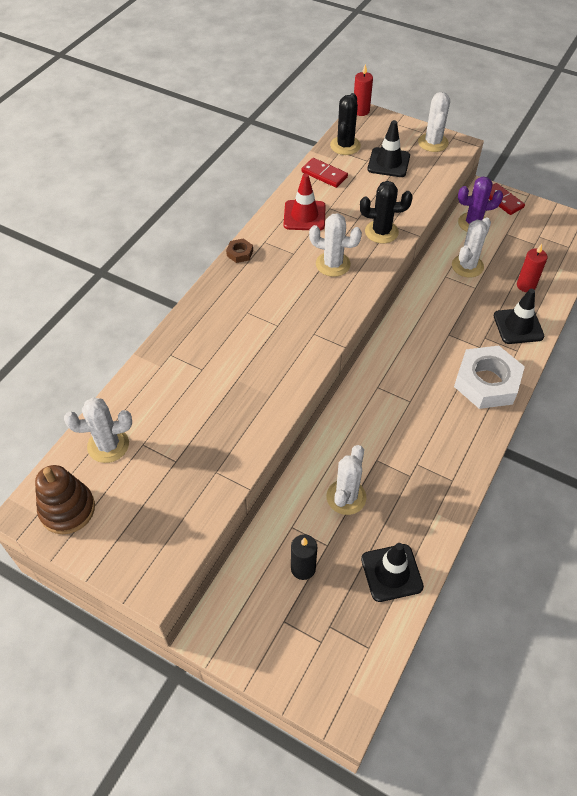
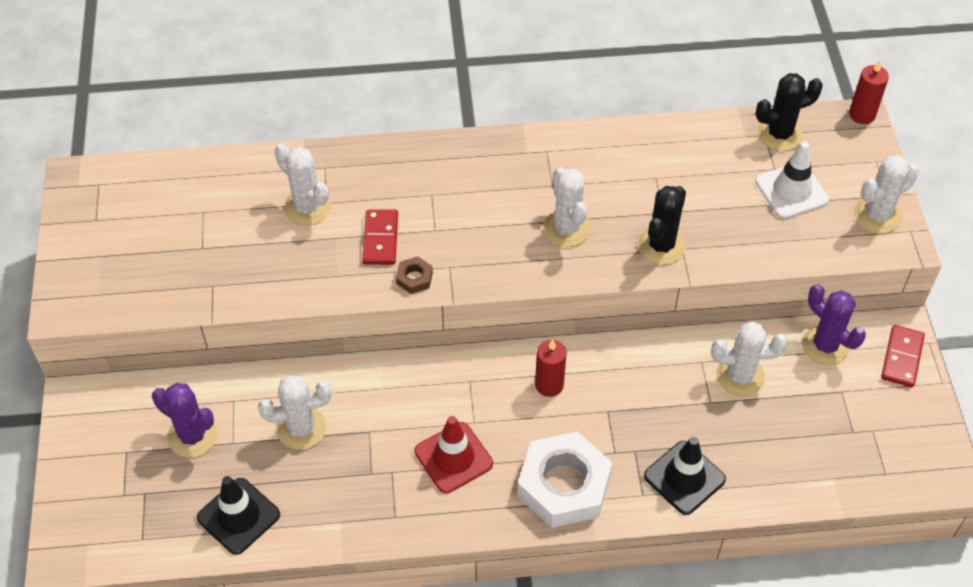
camera: 55 degrees right, 0 degrees up
(67, 509) = (96, 203): brown stacking toy -> none
(108, 445) = (183, 187): white cactus -> white cactus (307, 207)
(240, 253) = (510, 140): brown nut -> brown nut (414, 278)
(303, 568) = (192, 436): black candle -> purple cactus
(304, 216) = (620, 162): red traffic cone -> red traffic cone (453, 457)
(324, 174) = (707, 142): red domino -> red domino (380, 239)
(381, 232) = (661, 246): black cactus -> black cactus turned 60 degrees clockwise
(388, 163) = (791, 191): black traffic cone -> white traffic cone
(526, 285) = (764, 455): red candle -> red candle (549, 385)

